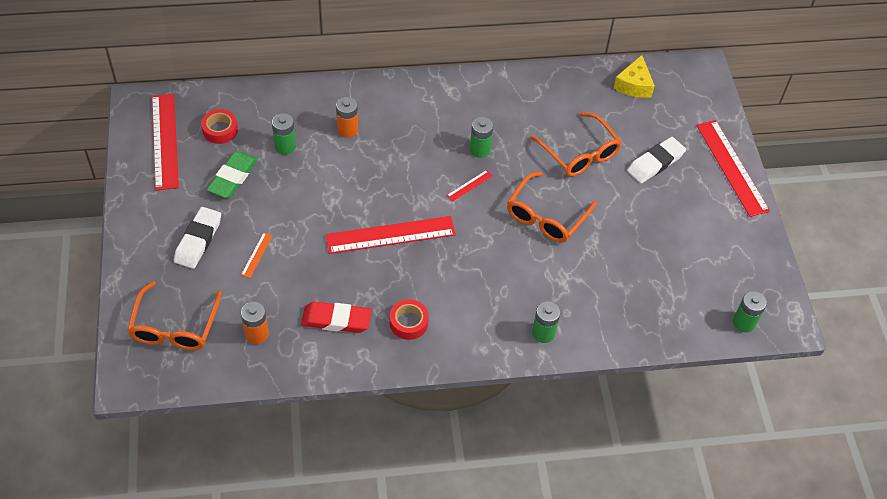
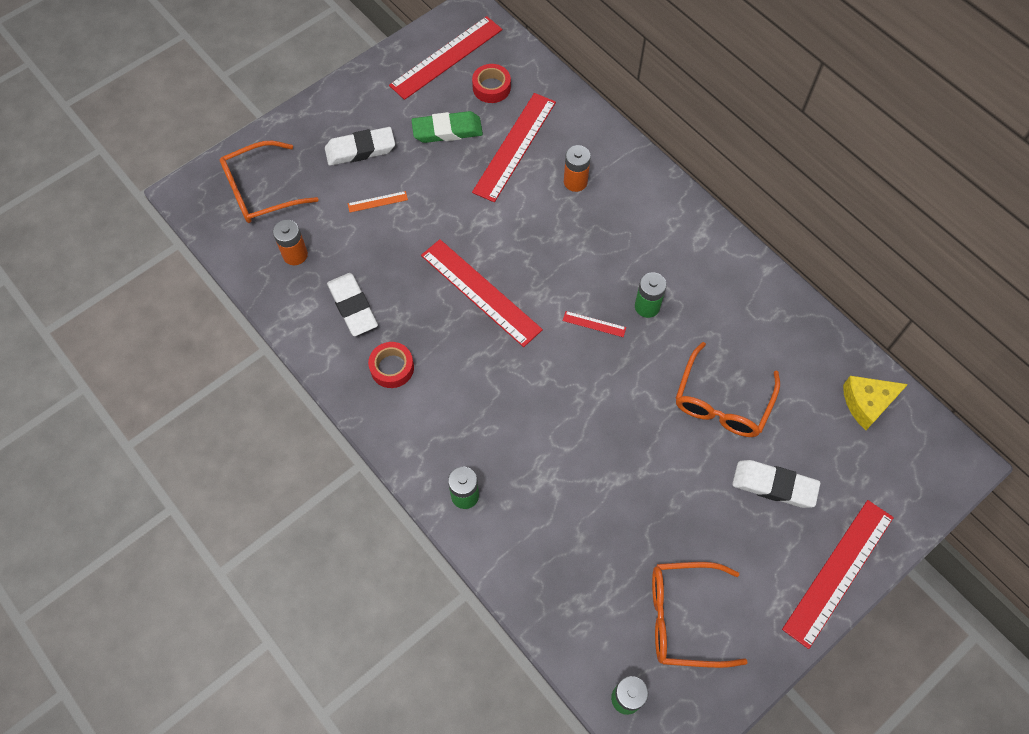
camera: 60 degrees right, 10 degrees up
(285, 146) = (514, 146): green battery -> red ruler
(336, 320) = (353, 307): red eraser -> white eraser
(546, 216) = (613, 416): orange glasses -> orange glasses (684, 617)

